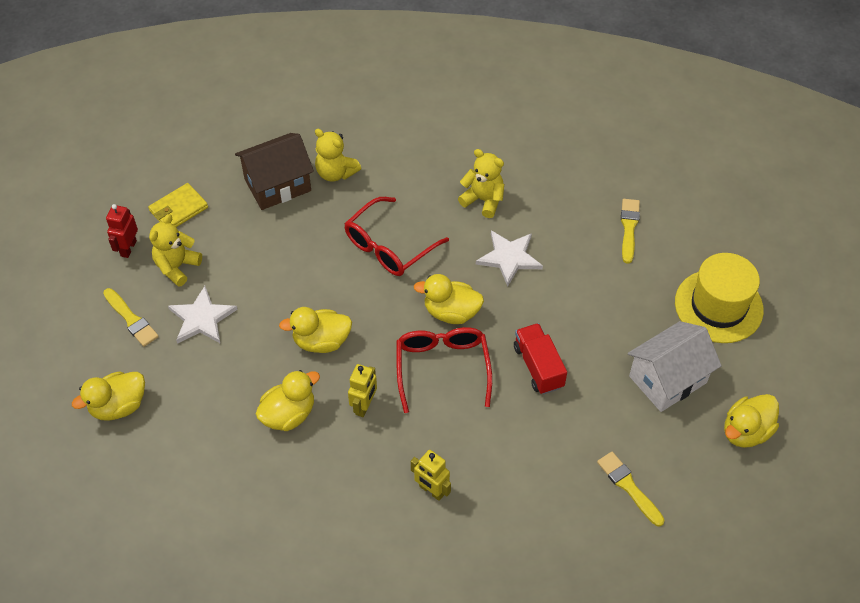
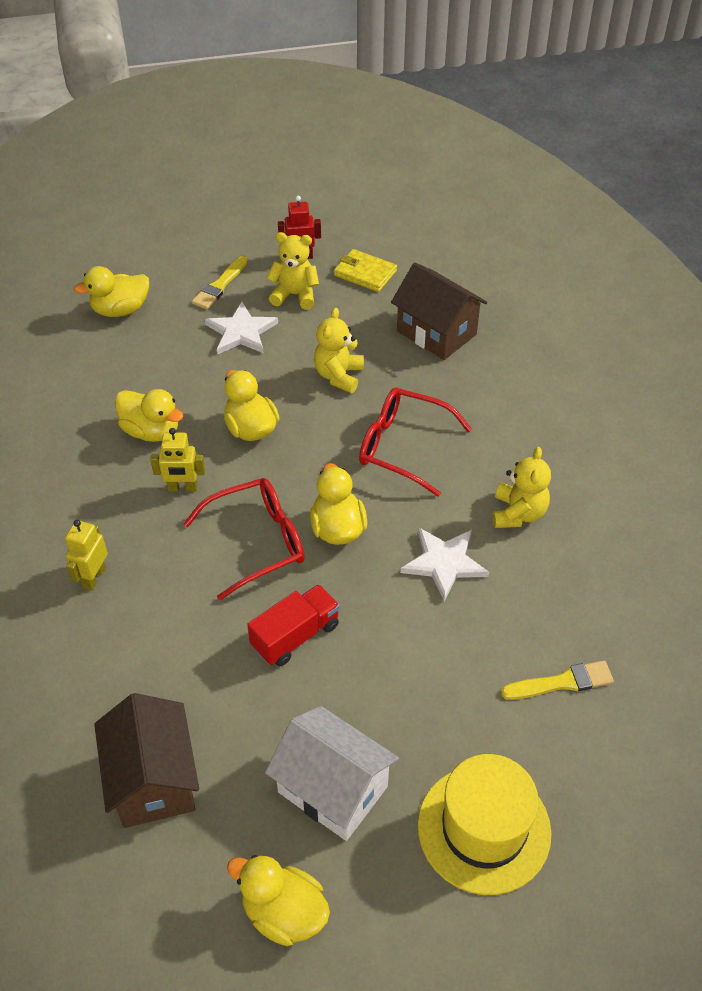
camera: 70 degrees right, 5 degrees down
(118, 406) = (120, 310): yellow duck -> yellow duck turned 60 degrees counterclockwise
(335, 173) = (480, 372): yellow teddy bear -> yellow teddy bear (339, 376)
(628, 486) = (153, 780): yellow brush -> brown house

